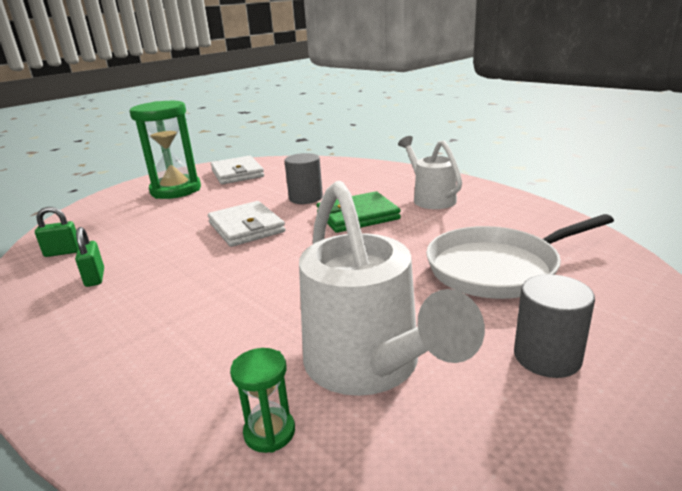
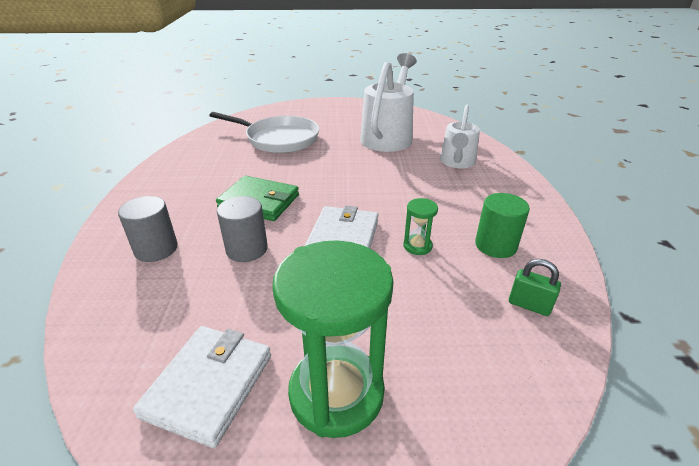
camera: 140 degrees left, 10 degrees up
(95, 278) = (495, 245): green padlock -> green cylinder
(269, 432) = (440, 136): green hourglass -> green hourglass (417, 246)
(430, 198) = (189, 189): white watering can -> white watering can (457, 162)
(547, 357) = (333, 117): grey cylinder -> grey cylinder (156, 249)

